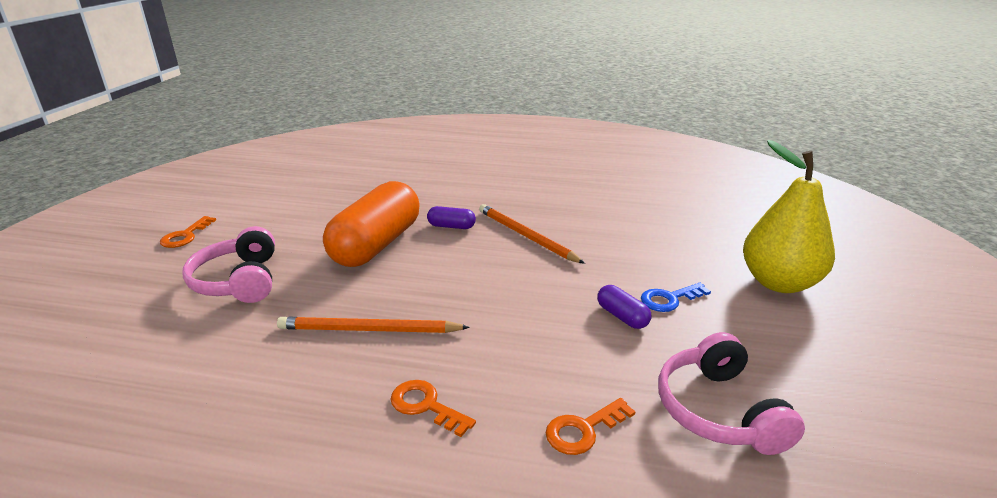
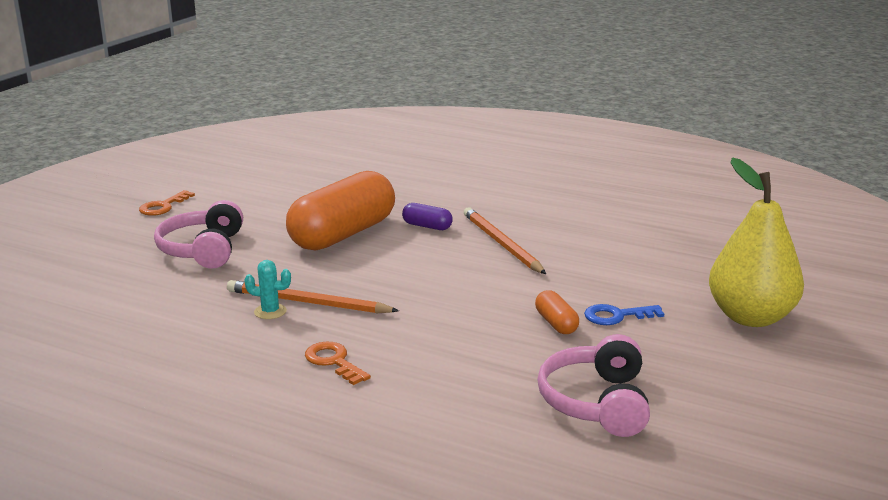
camera: 15 degrees right, 5 degrees down
(333, 348) = (270, 312): none -> turquoise cactus
(583, 430) = (462, 397): orange key -> none
(622, 316) = (556, 323): purple capsule -> orange capsule

